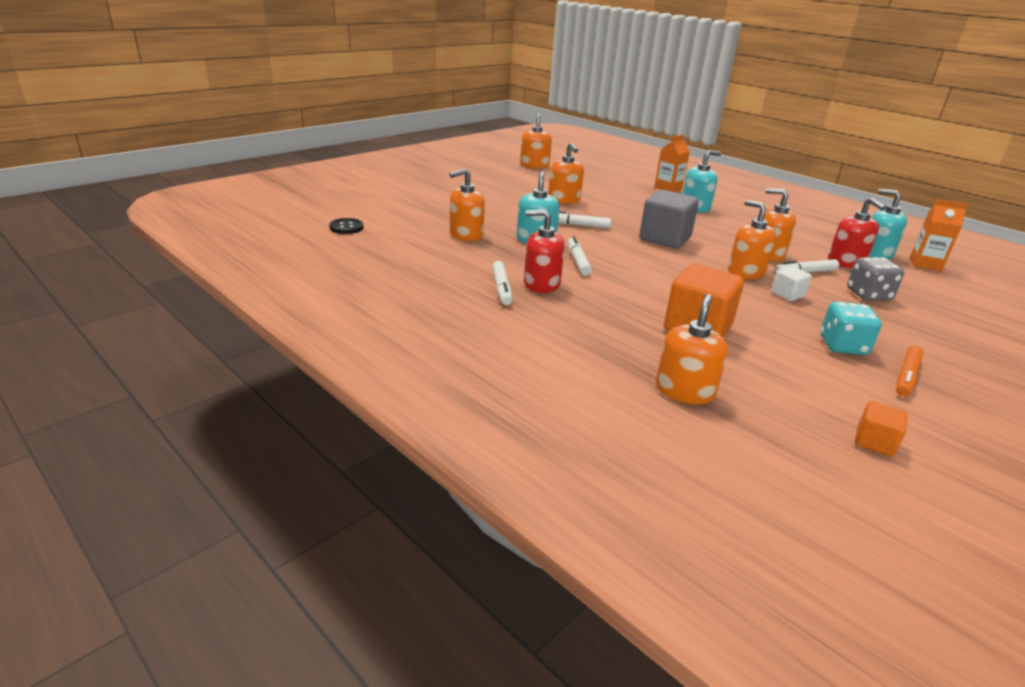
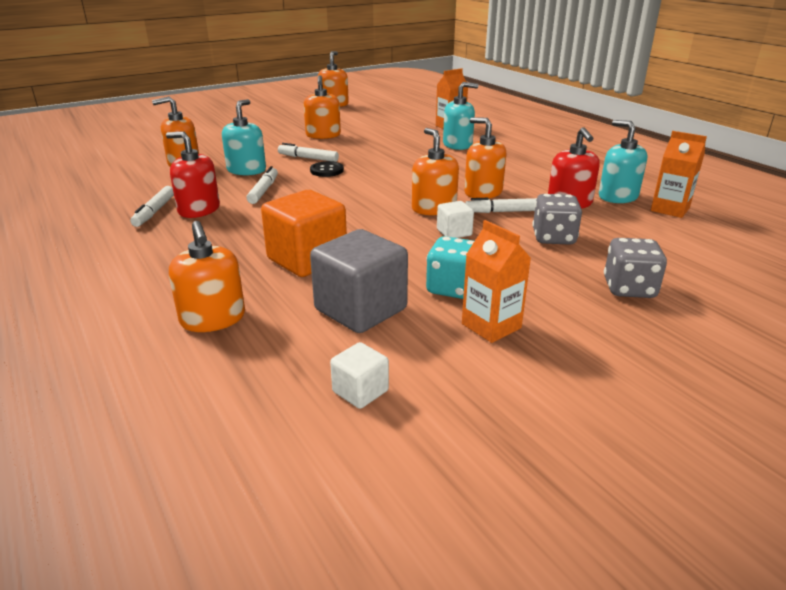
camera: 15 degrees right, 0 degrees up
(346, 227) = (81, 154): black button -> black button (327, 170)
(664, 239) = (384, 173): grey cube -> grey cube (360, 309)
(684, 390) = (213, 319): orange soap dispenser -> orange soap dispenser turned 120 degrees clockwise
(874, 442) = (360, 391): orange cube -> white cube
(906, 377) = (491, 326): orange marker -> orange carton
(968, 336) = (629, 288): none -> grey dice

